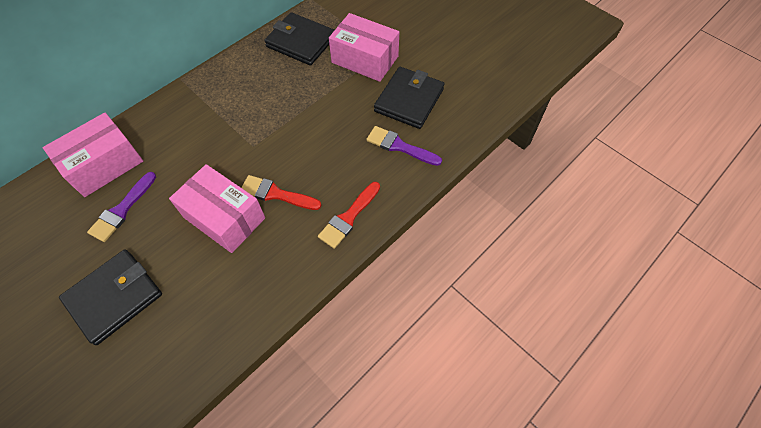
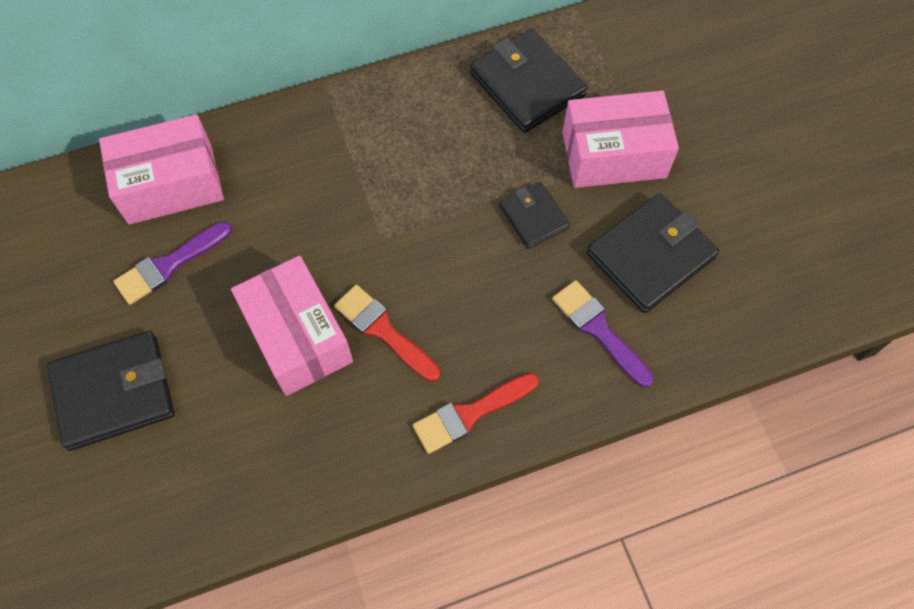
camera: 25 degrees right, 5 degrees up
(336, 104) = (533, 217): none -> black wallet
(365, 59) = (613, 154): pink box -> pink box turned 60 degrees counterclockwise

